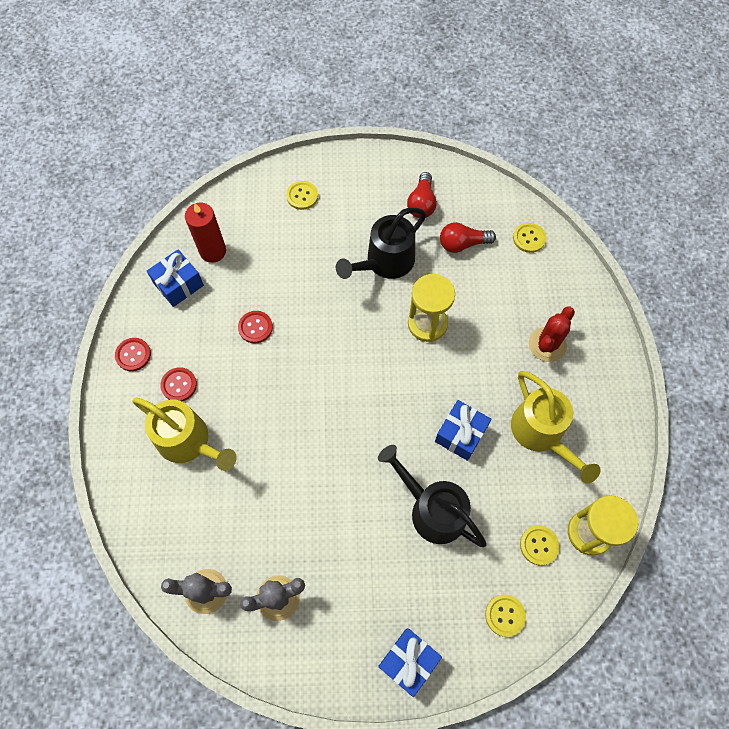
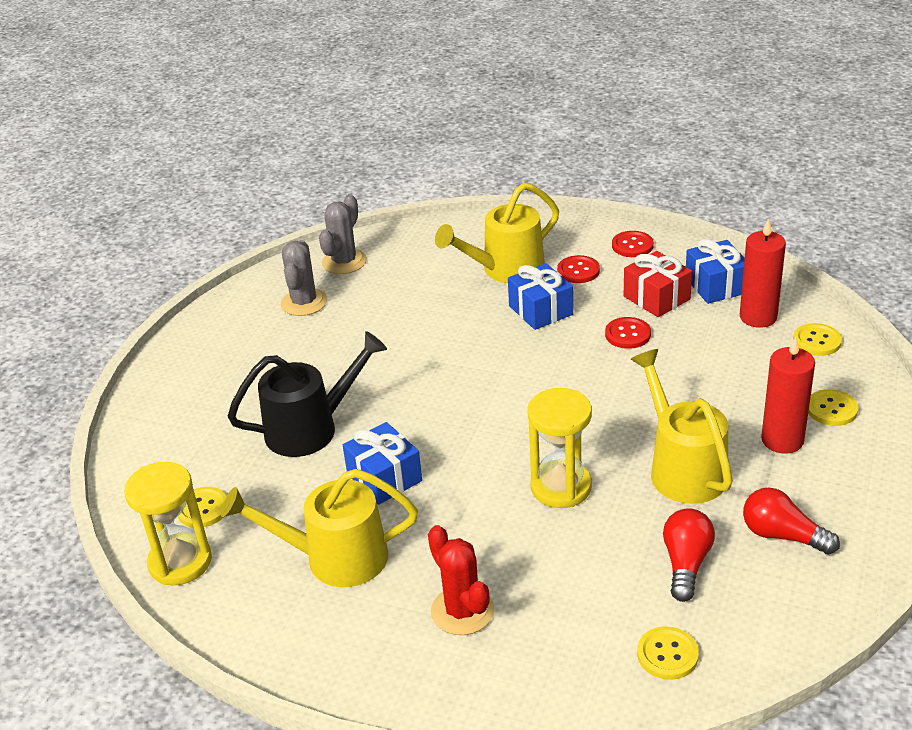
camera: 115 degrees right, 30 degrees down
(204, 320) = (656, 298): none -> red gift
(340, 216) = (782, 440): none -> red candle
(384, 263) = (682, 468): black watering can -> yellow watering can
(408, 661) = (175, 374): blue gift -> blue gift (540, 310)
(505, 615) = (156, 456): yellow button -> yellow button (817, 341)

